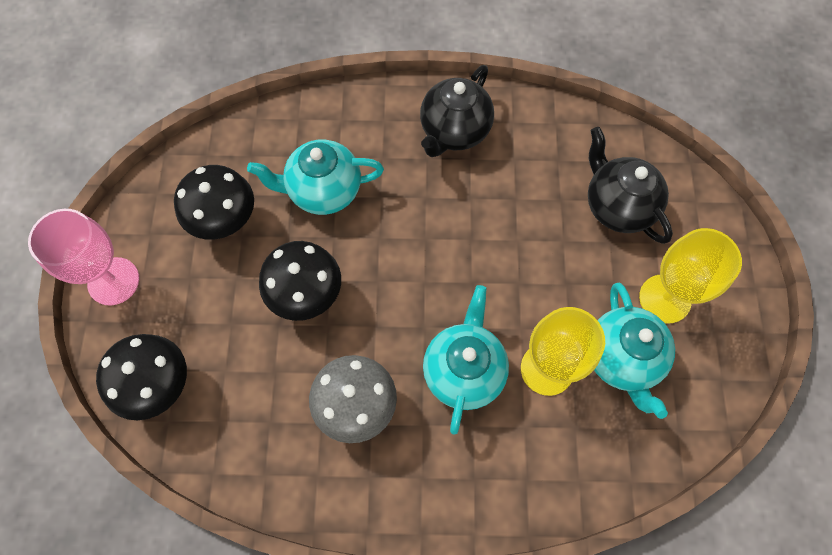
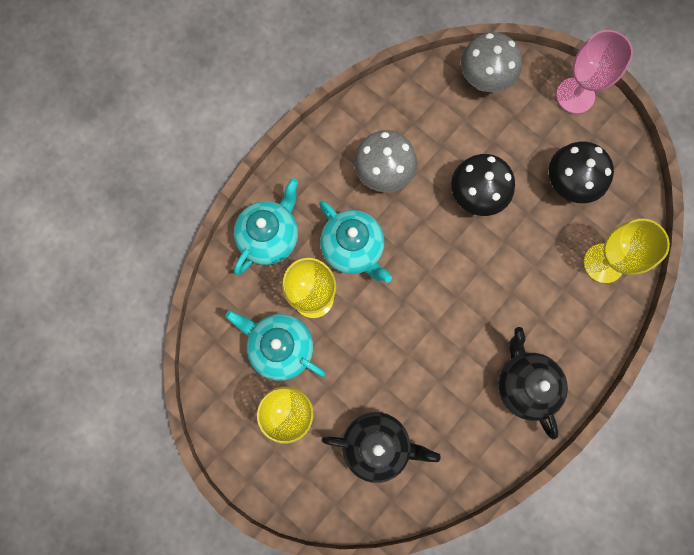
camera: 130 degrees right, 10 degrees up
(160, 386) = (483, 81): black mushroom -> grey mushroom
(285, 142) = (603, 263): none -> yellow goblet
(323, 191) = (544, 260): turquoise teapot -> turquoise teapot (270, 237)

